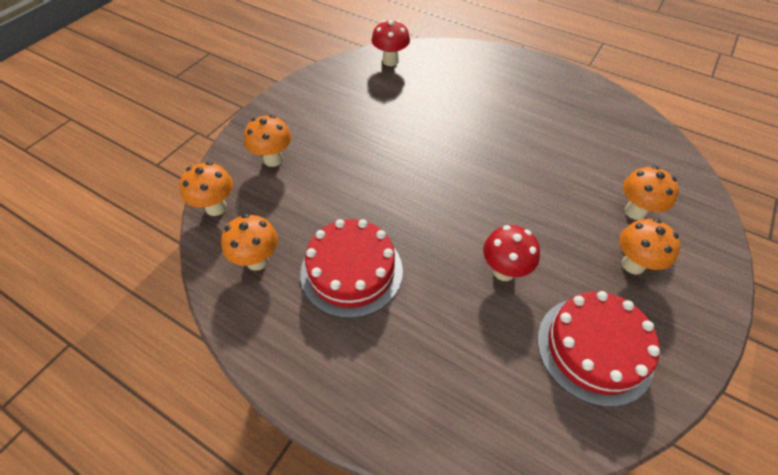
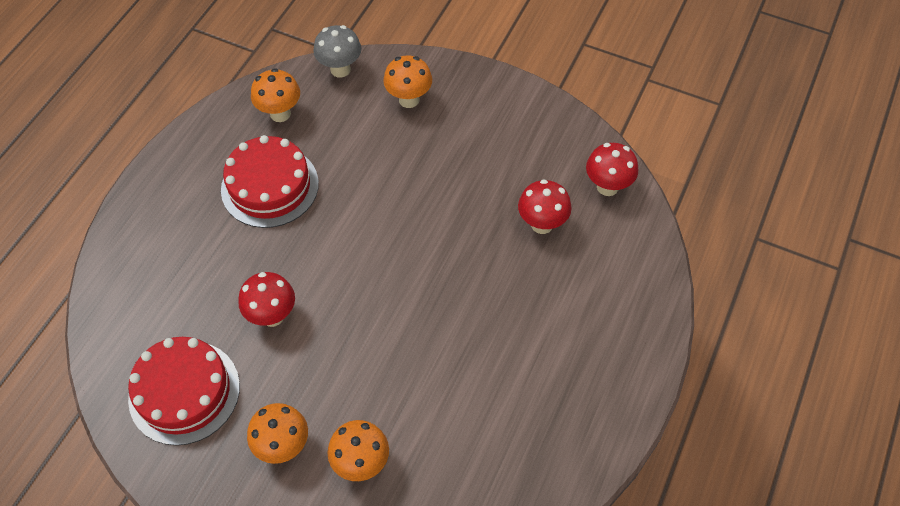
camera: 85 degrees right, 5 degrees up
(216, 207) = (340, 69): orange mushroom -> grey mushroom
(419, 95) = (542, 224): none -> red mushroom

